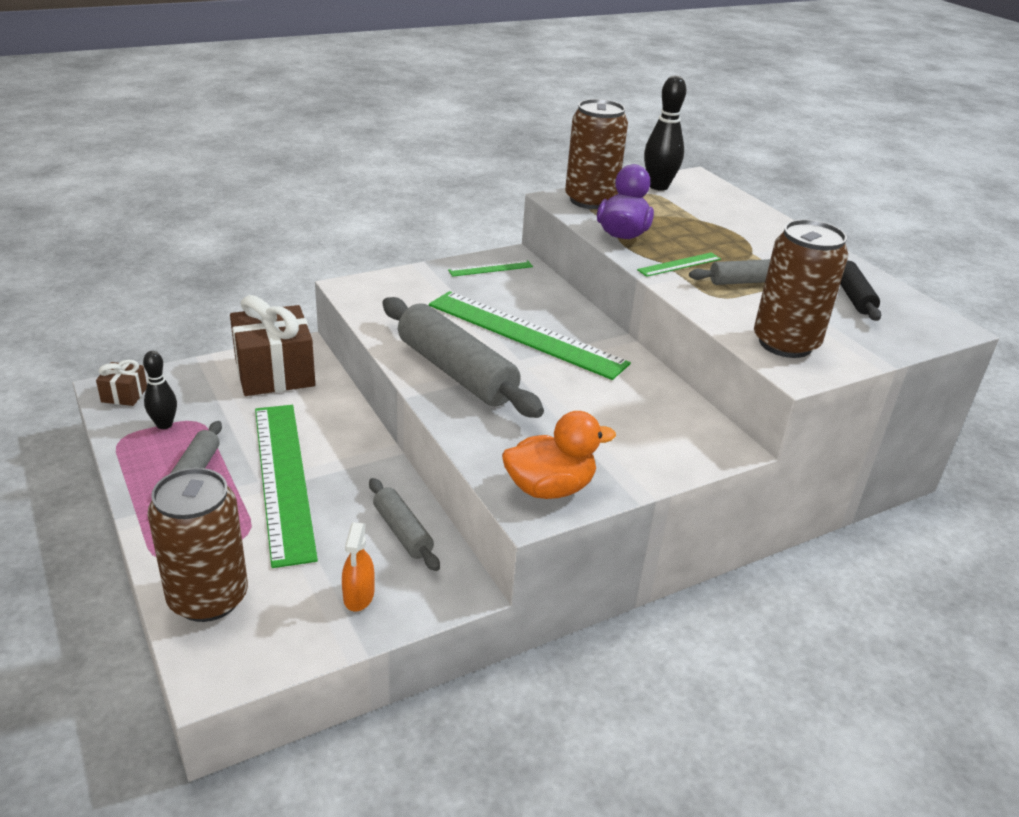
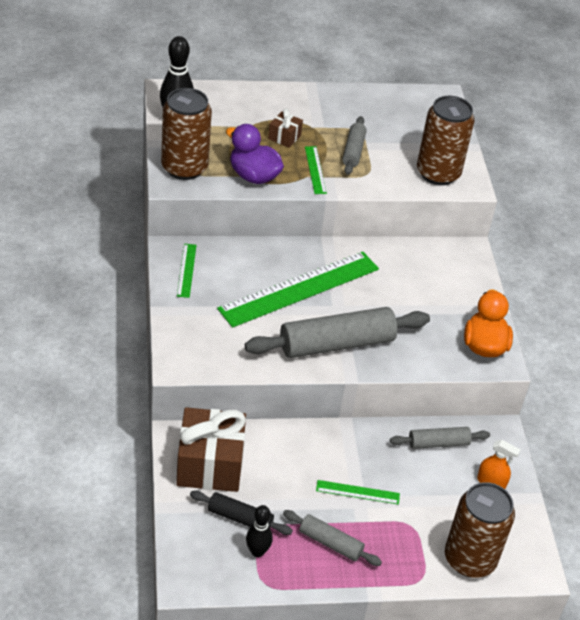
camera: 70 degrees left, 10 degrees up
(124, 395) = (199, 572): brown gift -> brown gift (284, 137)
(283, 479) = (357, 492): green ruler -> green ruler, size x0.44
(853, 297) = (392, 114): black rolling pin -> black rolling pin (240, 518)

